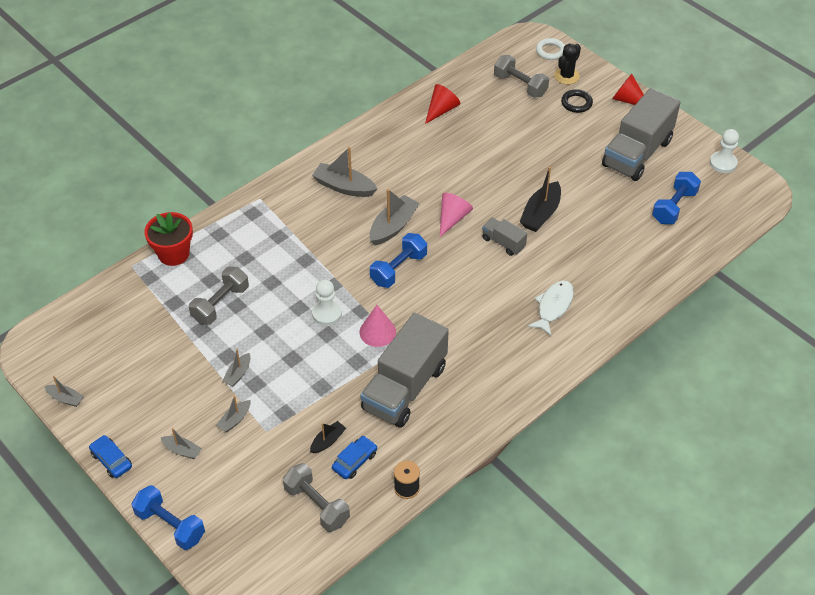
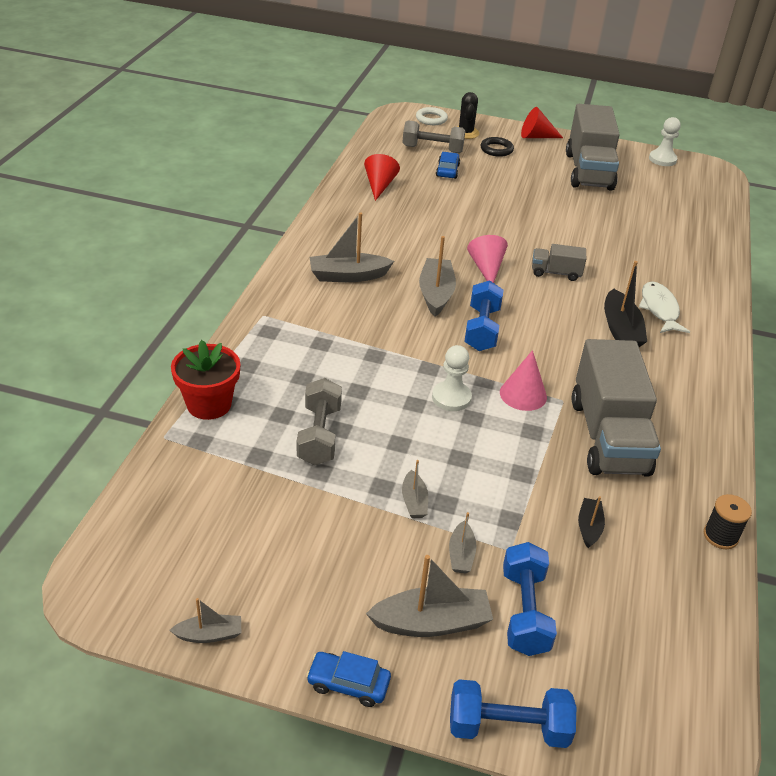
camera: 35 degrees left, 10 degrees down
(182, 450) = (431, 623): grey boat -> grey boat, size x1.81
(317, 505) = (652, 604): grey dumbbell -> none
(354, 461) = (639, 535): blue car -> blue car (447, 170)
(540, 214) = (562, 239): black boat -> black boat (620, 330)
(674, 207) = (663, 200): blue dumbbell -> blue dumbbell (524, 612)

